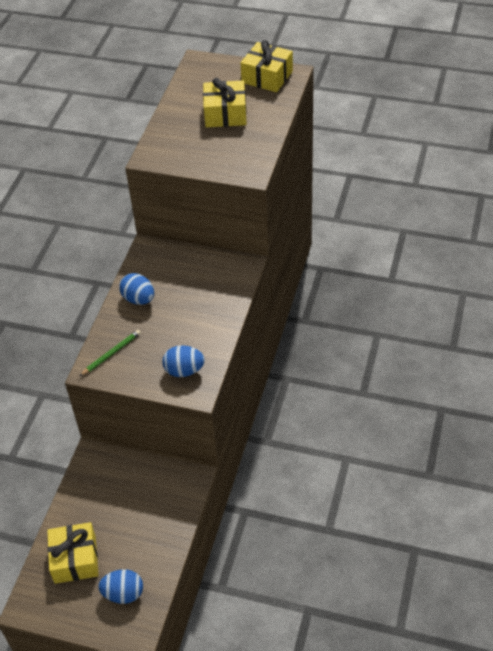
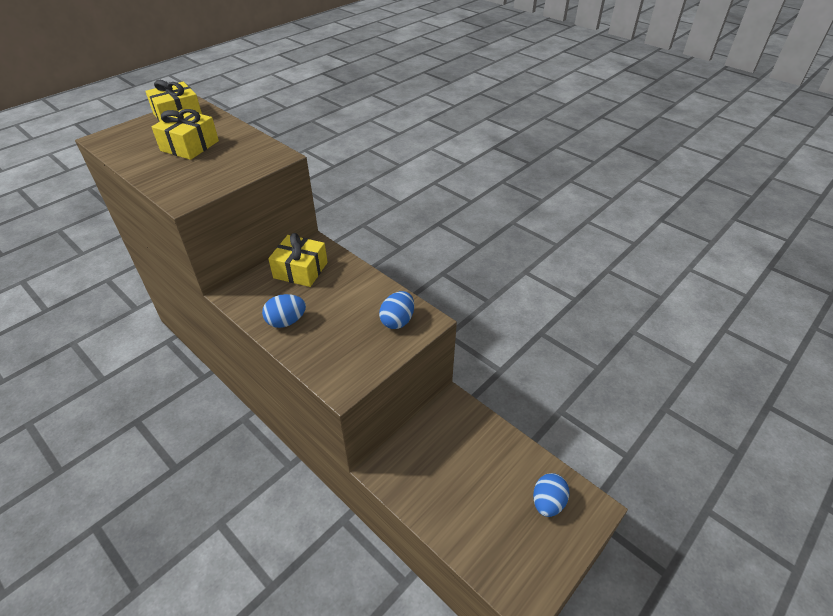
camera: 65 degrees left, 5 degrees down
(75, 559) = (490, 531): yellow gift -> yellow gift (300, 270)
(111, 353) = (335, 364): green pencil -> none

